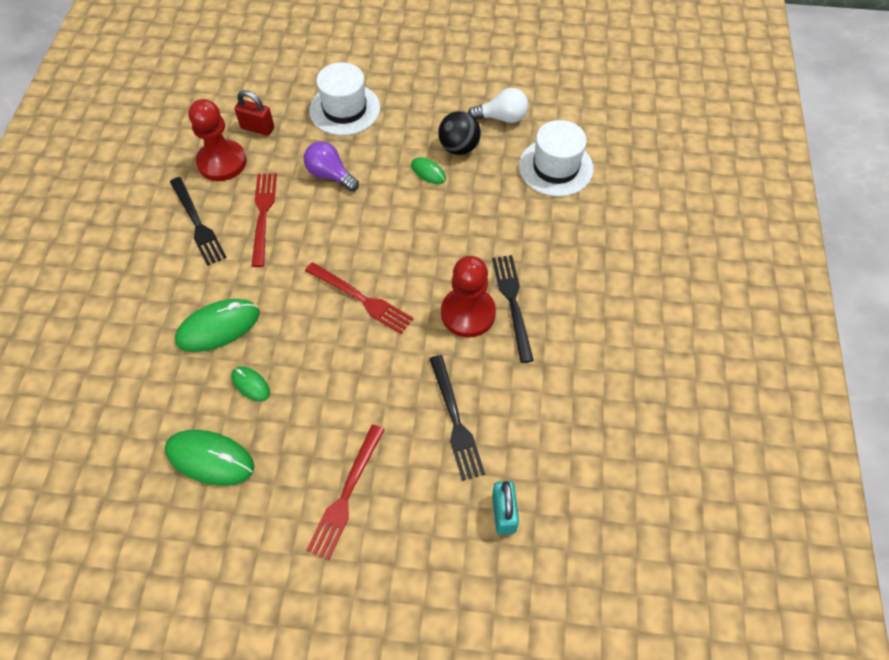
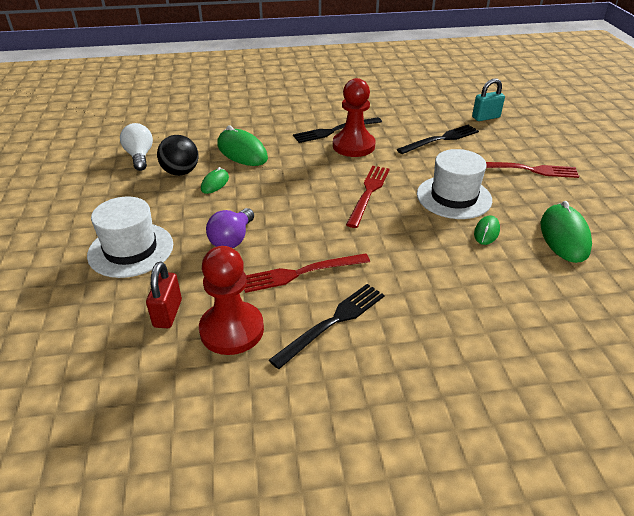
camera: 105 degrees left, 20 degrees down
(218, 327) = (448, 267): green mouse -> green mouse (242, 152)
(555, 167) = (196, 128): white hat -> white hat (454, 197)

